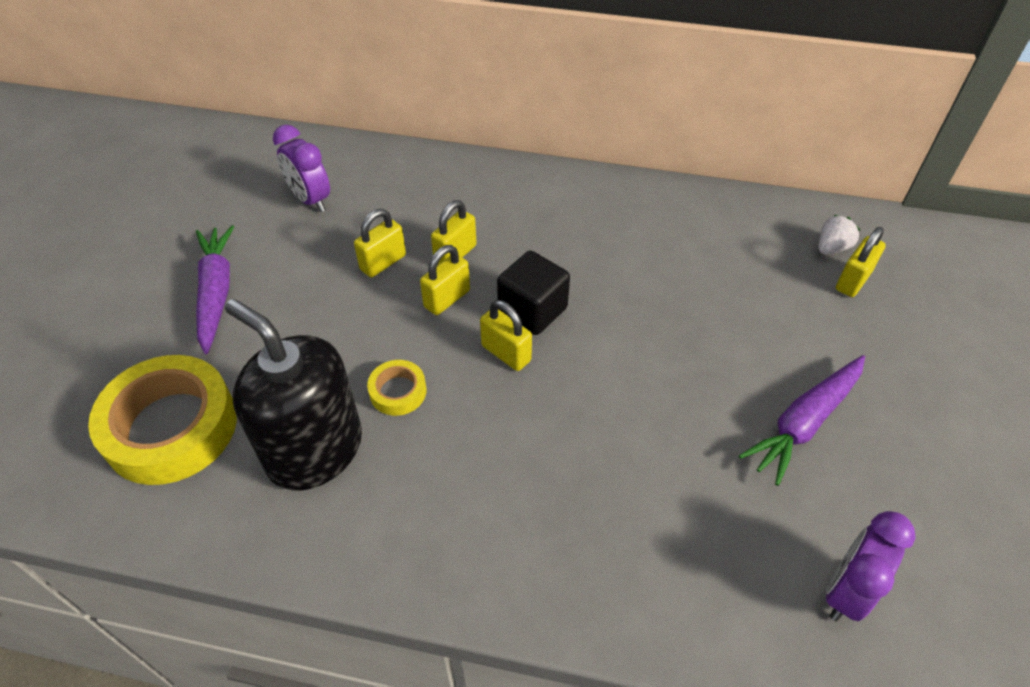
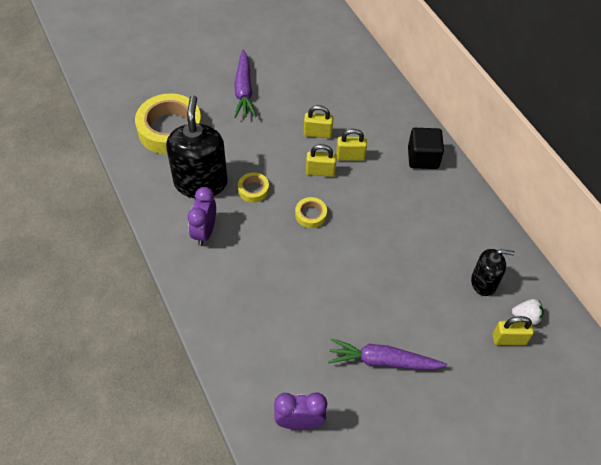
camera: 50 degrees right, 5 degrees up
(216, 293) = (244, 90): purple carrot -> purple carrot turned 135 degrees clockwise
(310, 199) = (327, 79): purple clock -> purple clock (204, 232)
(506, 353) = (310, 215): yellow padlock -> yellow tape
(532, 310) = (346, 209): black cube -> black cube (423, 158)
(756, 253) = (483, 282): none -> black soap dispenser

